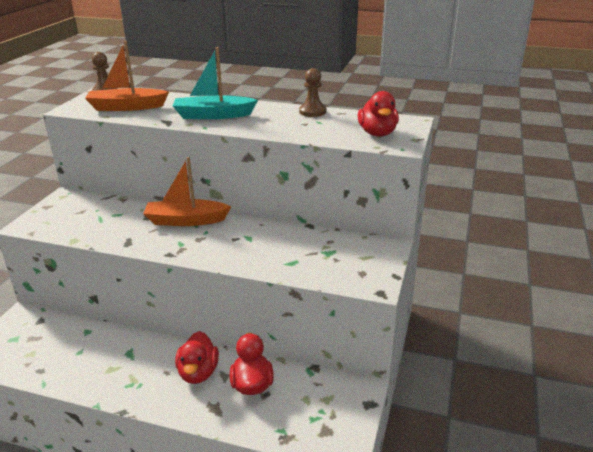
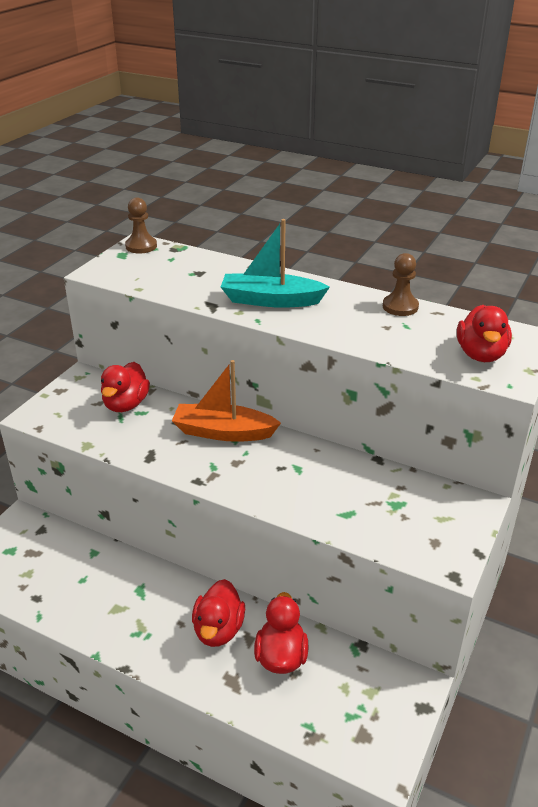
camera: 10 degrees right, 5 degrees up
(104, 210) = (126, 404): none -> red duck
(126, 107) = (165, 275): orange boat -> none

